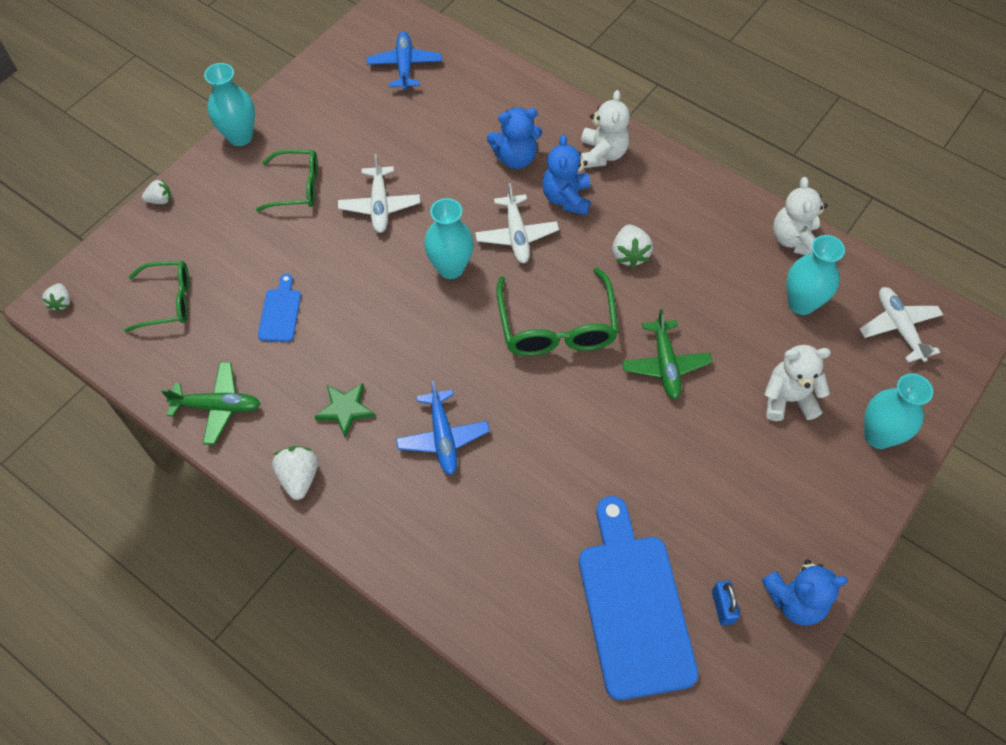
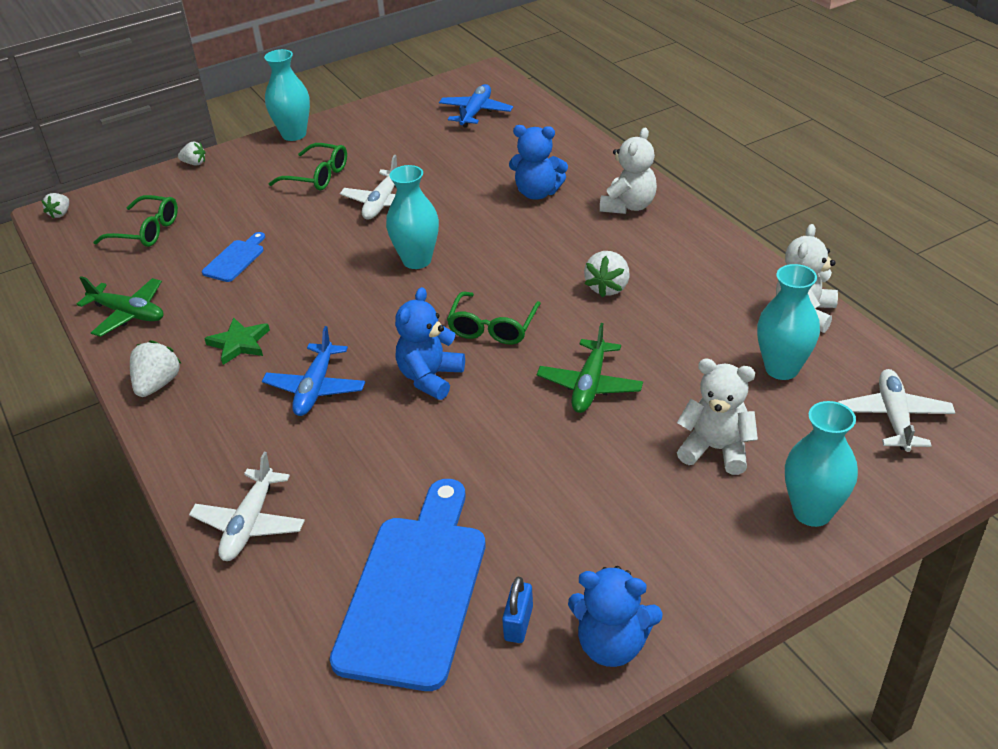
camera: 25 degrees right, 20 degrees down
(516, 235) = (499, 249): white plane -> white plane (249, 524)
(556, 325) = (493, 327): green glasses -> green glasses, size x0.65
(566, 198) = (569, 232): blue teddy bear -> blue teddy bear (430, 378)

